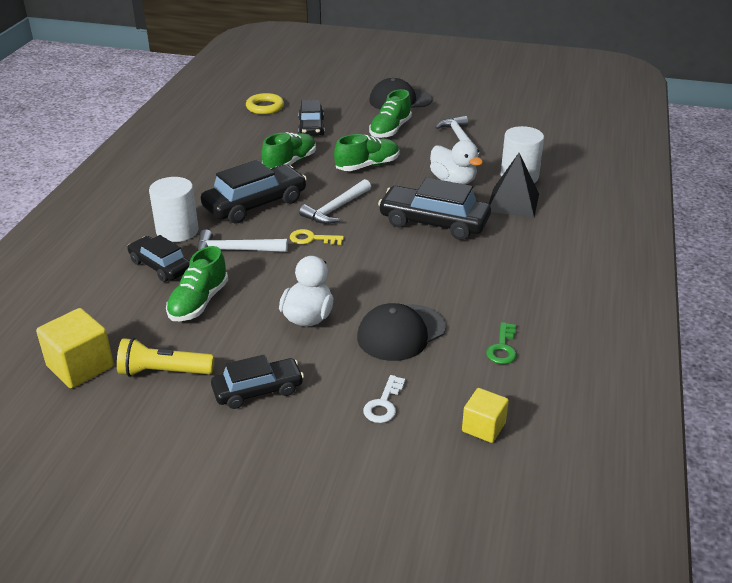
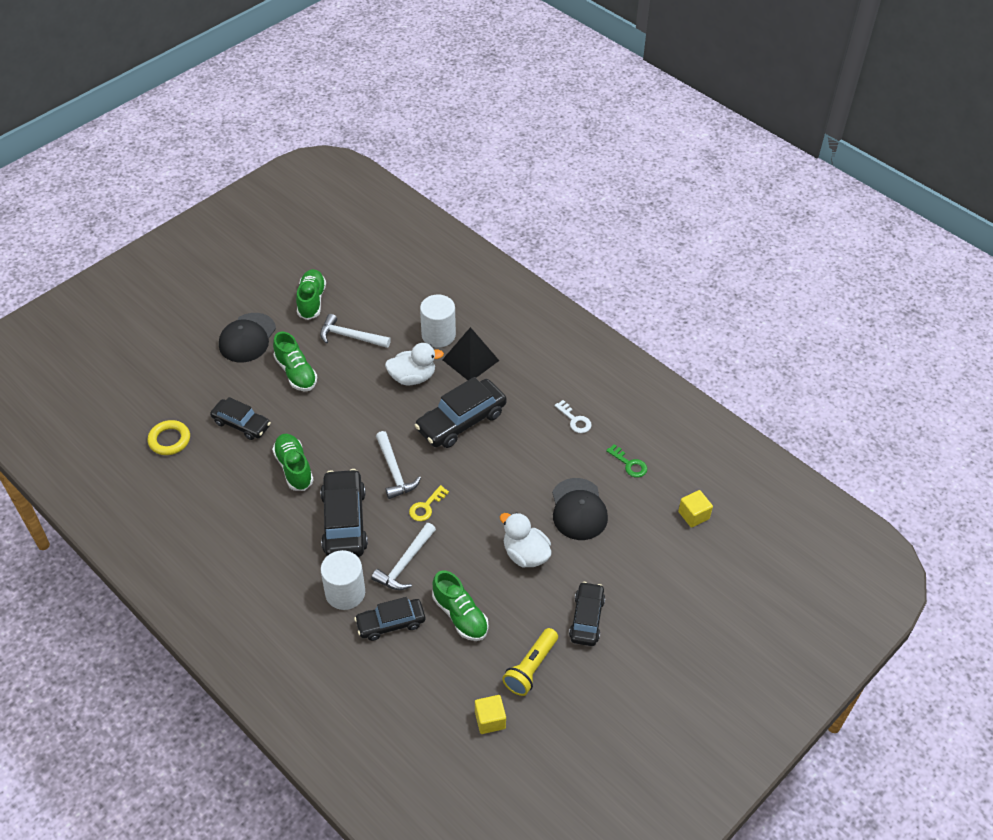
camera: 60 degrees left, 15 degrees up
(80, 366) = (490, 720): yellow cube -> yellow cube, size x0.63
(367, 166) = (344, 418): green shoe -> green shoe (311, 301)
(384, 404) = (643, 555): white key -> white key (575, 420)

